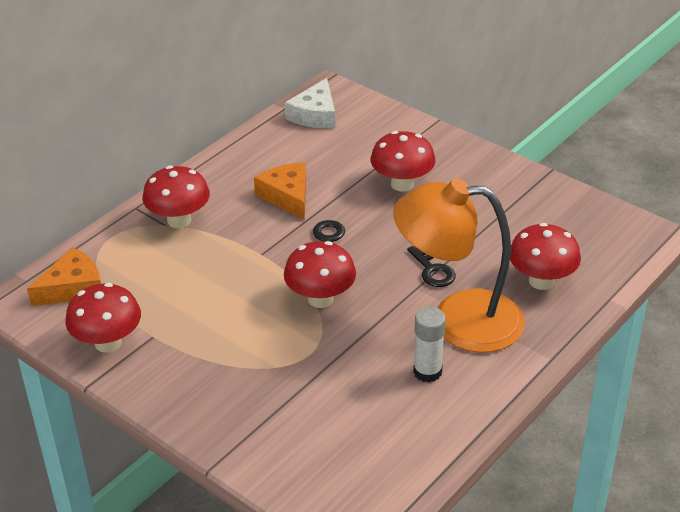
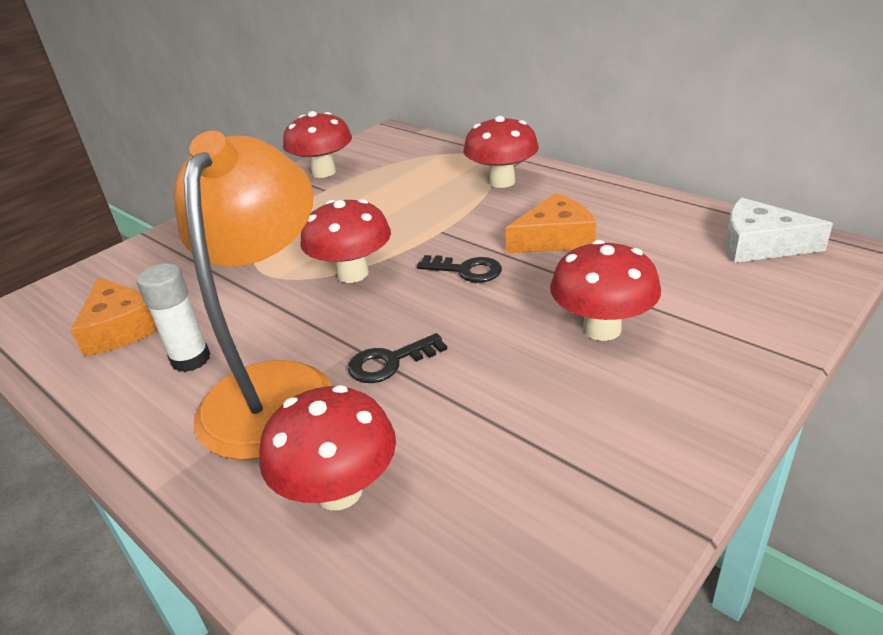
camera: 95 degrees right, 5 degrees down
(73, 287) = (402, 149): orange cheese -> orange cheese (121, 328)

